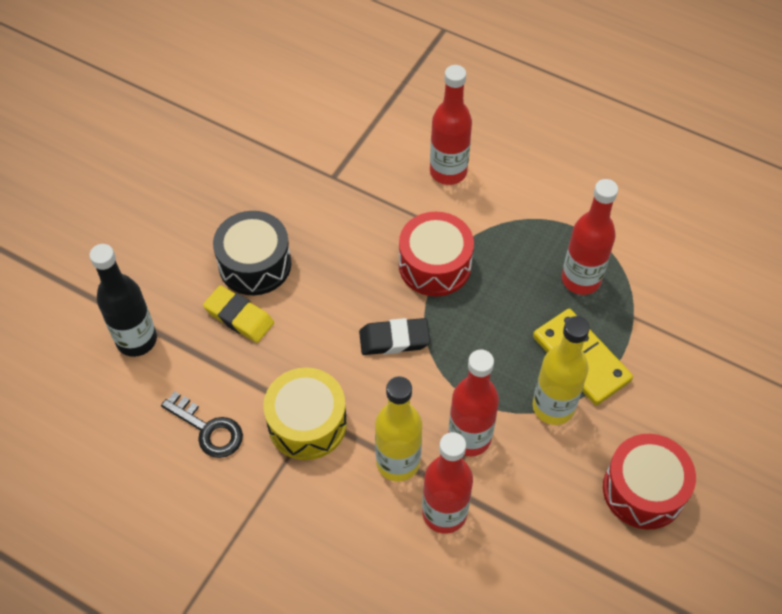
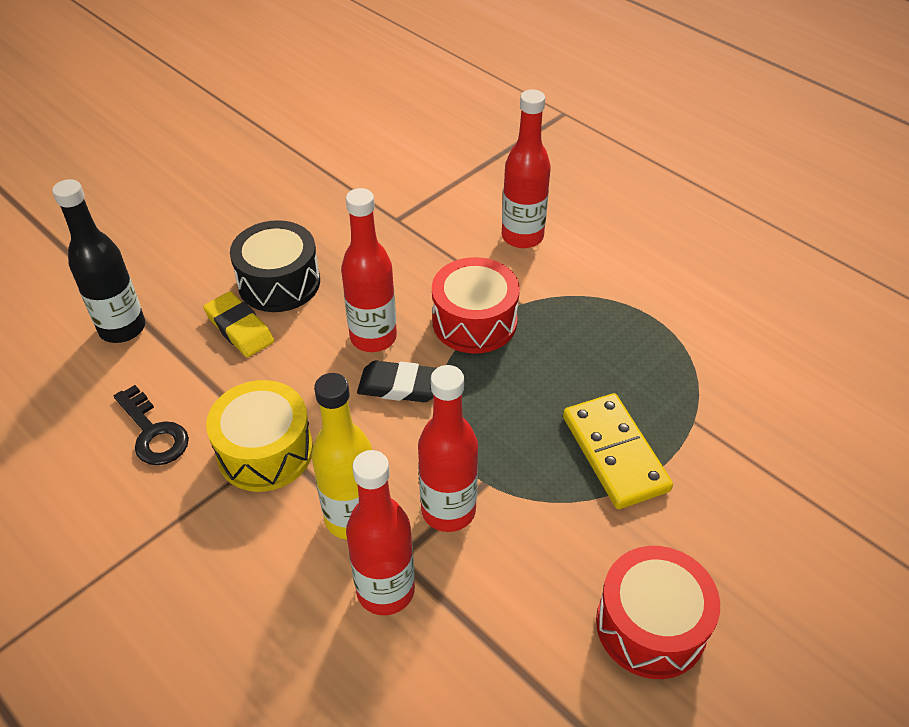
camera: 15 degrees right, 10 degrees down
(553, 407) = (563, 499): yellow bottle -> none
(581, 279) = (640, 369): red bottle -> red bottle (373, 337)

